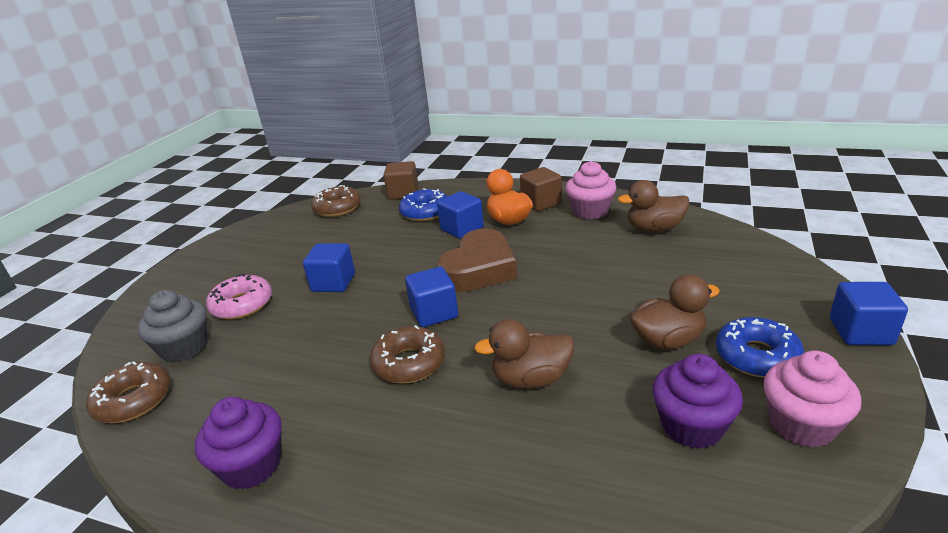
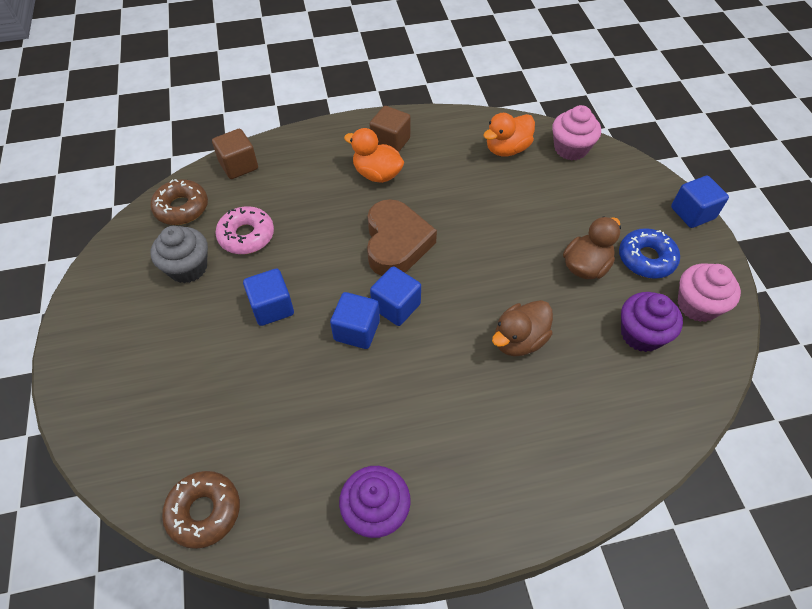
camera: 35 degrees left, 25 degrees up
(184, 348) = (193, 439): grey cupcake -> grey cupcake (188, 268)
(242, 305) = (201, 368): pink donut -> pink donut (246, 236)
(409, 363) = (417, 365): brown donut -> none
(425, 212) = (286, 186): blue donut -> none
(462, 229) = (341, 198): blue cube -> blue cube (357, 330)
(590, 211) = (441, 142): pink cupcake -> pink cupcake (570, 148)
(654, 229) = (507, 149): brown duck -> orange duck

